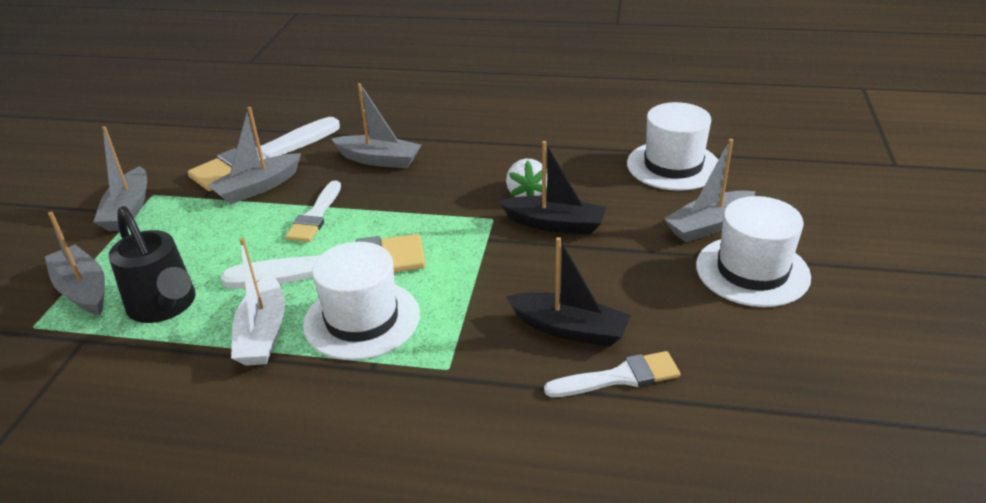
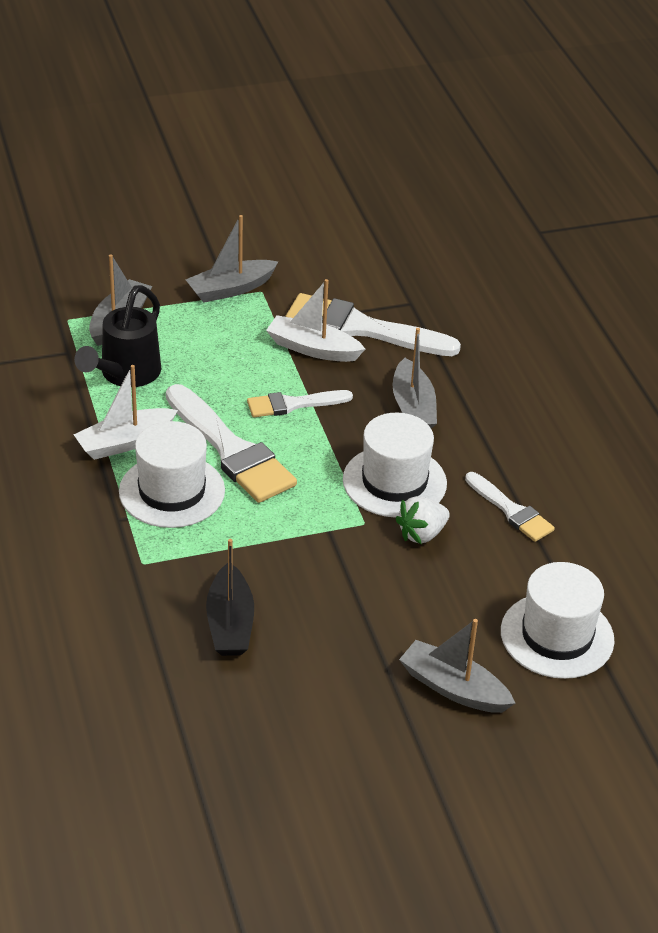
camera: 60 degrees right, 5 degrees up
(258, 187) = (313, 349): grey boat -> white boat
(555, 224) = (382, 570): black boat -> none
(619, 377) = (186, 671): white brush -> white brush (511, 510)
(752, 271) = (392, 735): white hat -> white hat (394, 481)

